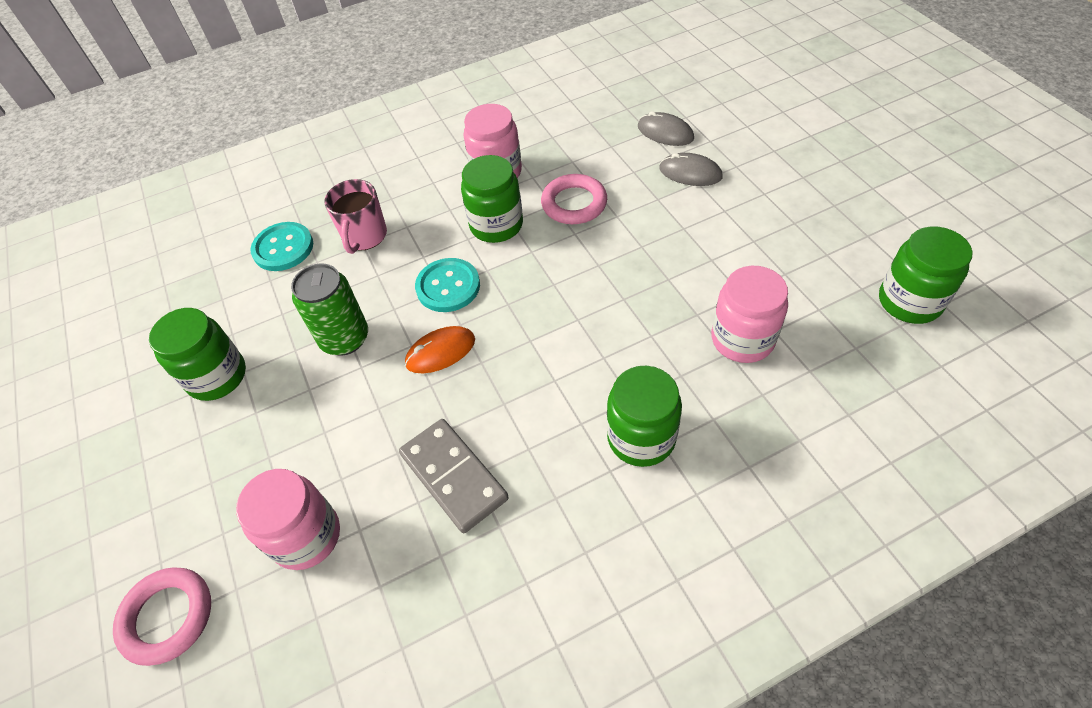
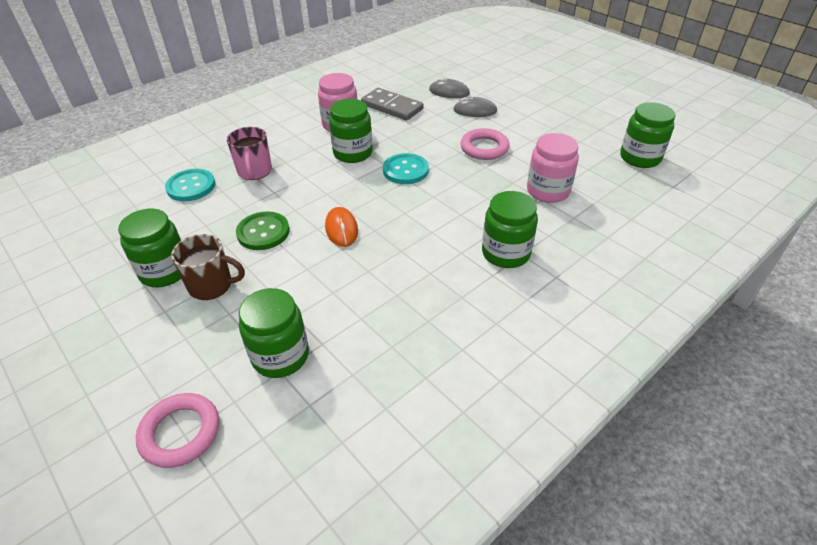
camera: 20 degrees left, 10 degrees down
(262, 410) = (212, 285): none -> brown mug
(306, 536) = (280, 356): pink jar -> green jar
(345, 338) = (263, 232): green can -> green button
(440, 352) = (341, 229): orange mouse -> orange mouse turned 60 degrees counterclockwise
(448, 286) = (331, 191): turquoise button -> turquoise button (405, 170)
(453, 476) = (382, 298): grey domino -> grey domino (392, 107)
(574, 203) = (403, 135): pink ring -> pink ring (484, 148)

